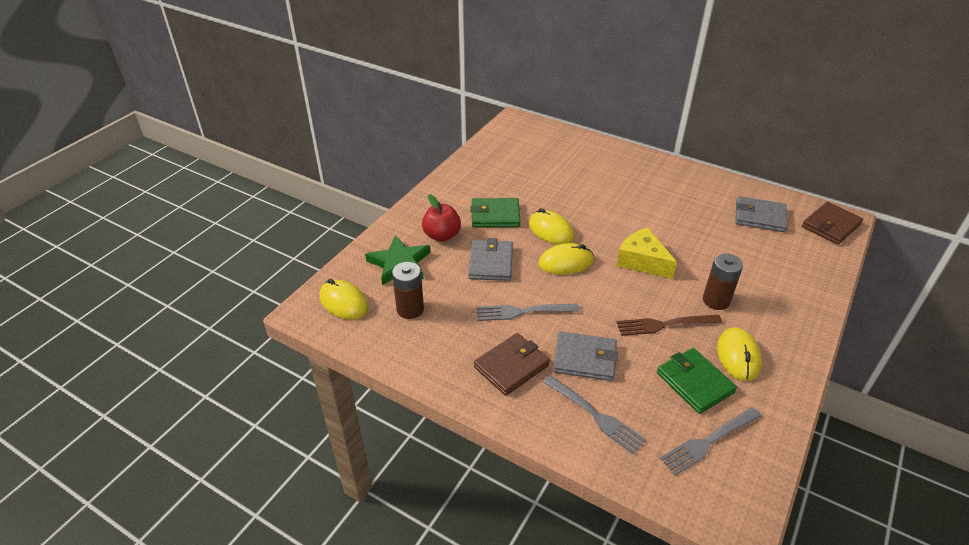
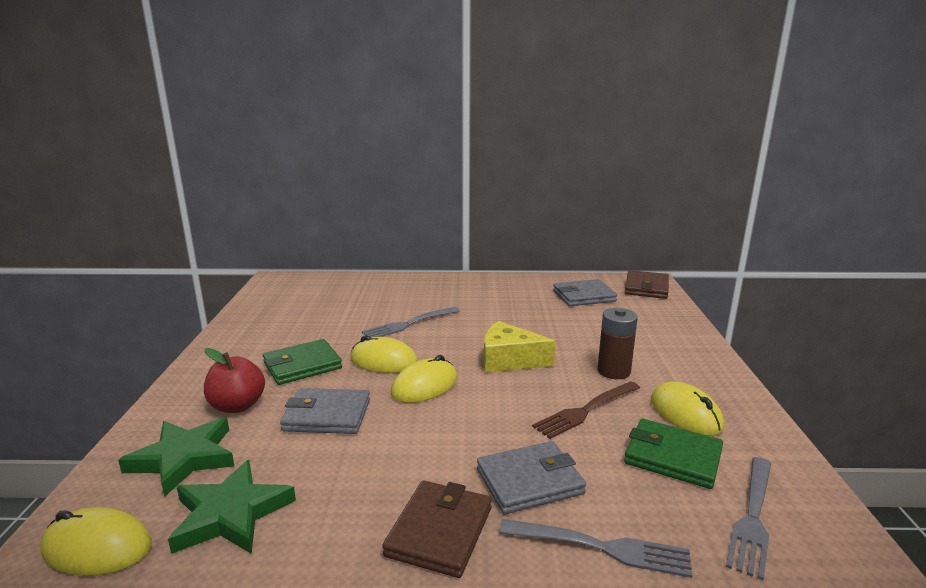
camera: 30 degrees left, 20 degrees down
(410, 309) = (230, 514): brown battery -> green star
(491, 263) = (327, 415): grey wallet -> grey wallet turned 60 degrees counterclockwise
(523, 312) = (408, 456): grey fork -> grey fork (409, 324)

